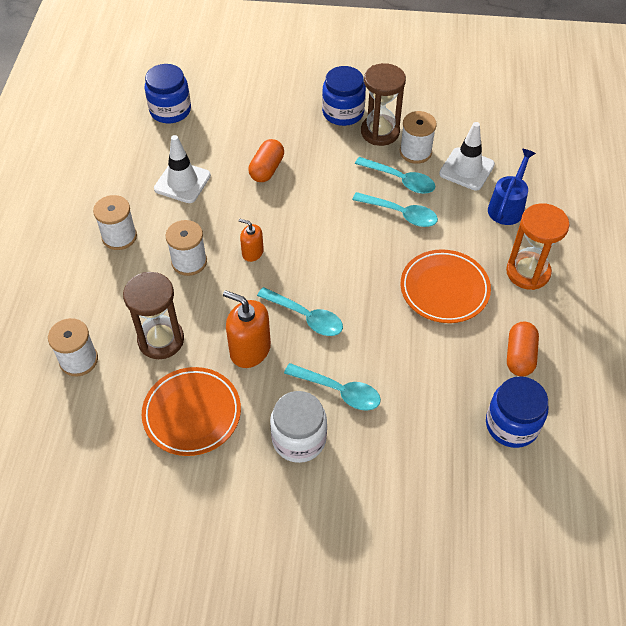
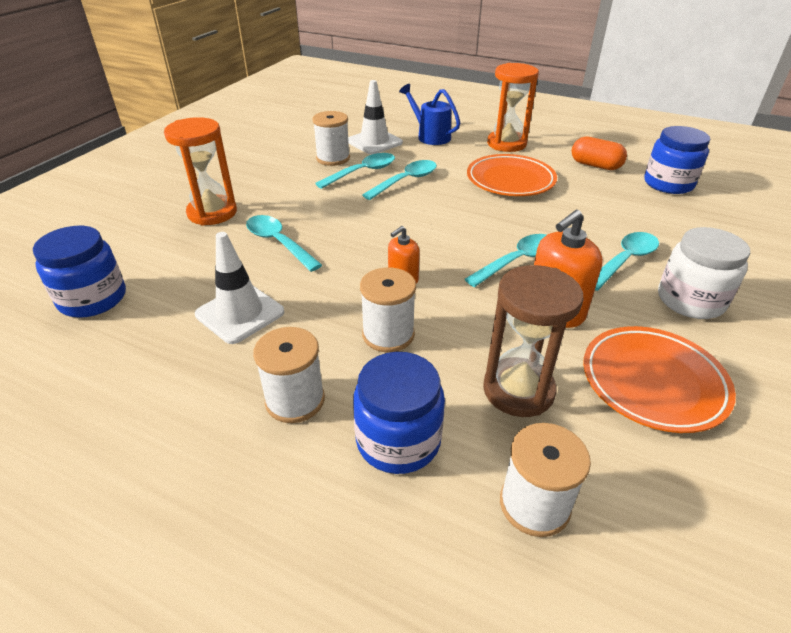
camera: 70 degrees left, 15 degrees down
(267, 169) = (278, 243): orange capsule -> turquoise spoon
(289, 117) = (212, 213): none -> orange hourglass
(343, 112) = (242, 181): blue jar -> blue jar (398, 440)
(380, 132) = (290, 169): brown hourglass -> none

